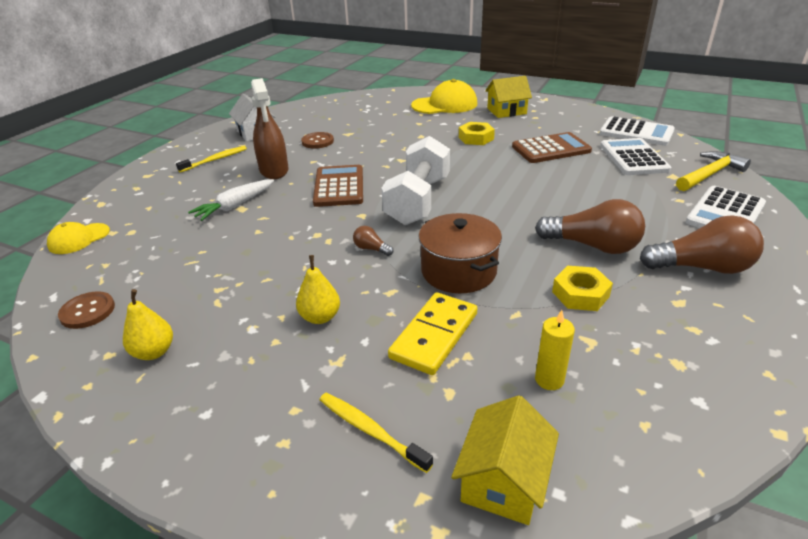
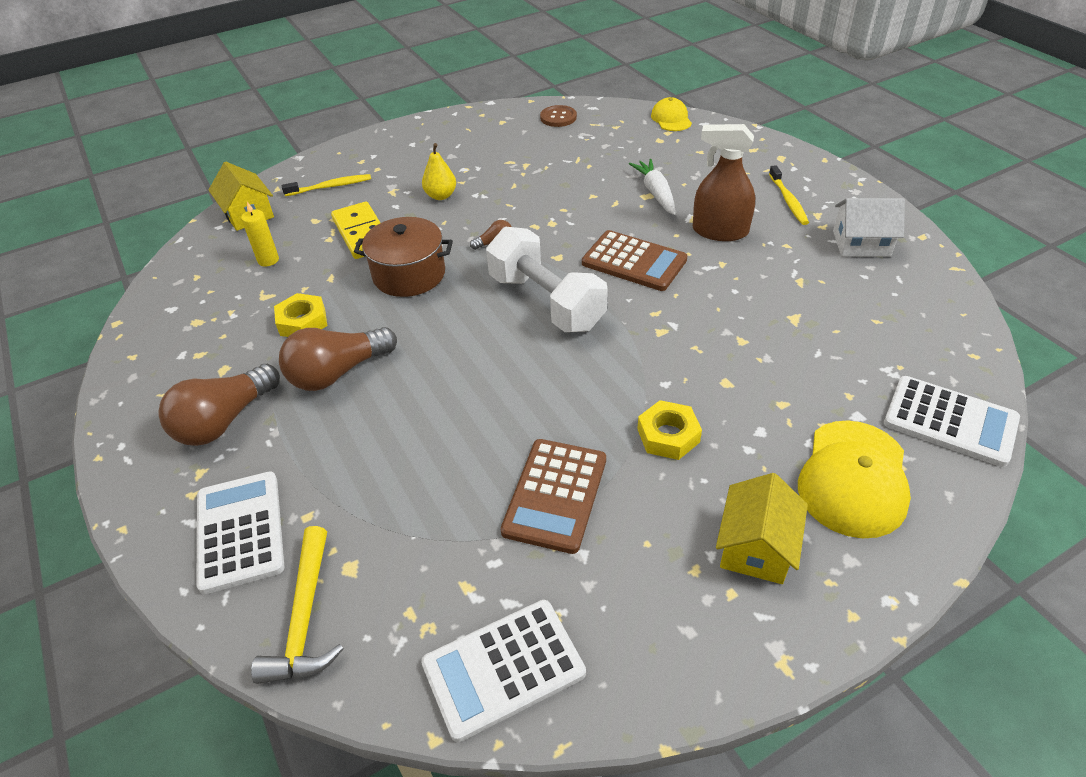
camera: 125 degrees right, 10 degrees up
(154, 352) = (485, 135): yellow pear -> none
(317, 141) = (785, 284): brown button -> none
(633, 158) = (435, 572): white calculator -> white calculator (950, 421)

